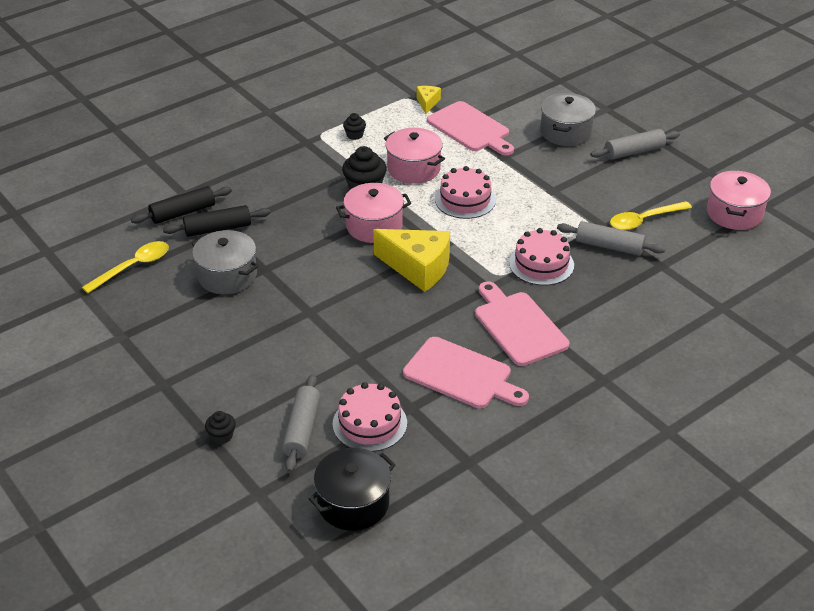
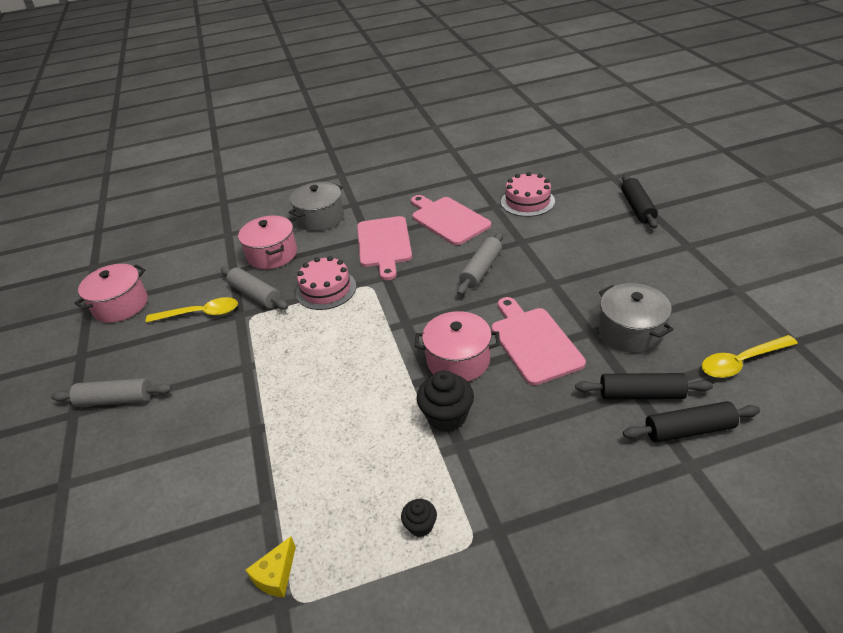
camera: 155 degrees left, 0 degrees up
(222, 436) = (637, 208): black cupcake -> black rolling pin
(302, 429) = (577, 204): grey rolling pin -> grey rolling pin (481, 269)
(353, 503) = (552, 167): black pot -> none
(413, 168) = (373, 435): pink pot -> pink pot (272, 254)
(418, 268) = (436, 305): yellow cheese -> none
(465, 199) = (344, 374): pink cake -> none
(470, 129) = (257, 493): pink cutting board -> pink cutting board (534, 342)
(565, 132) = (152, 452): grey pot -> grey pot (320, 218)

